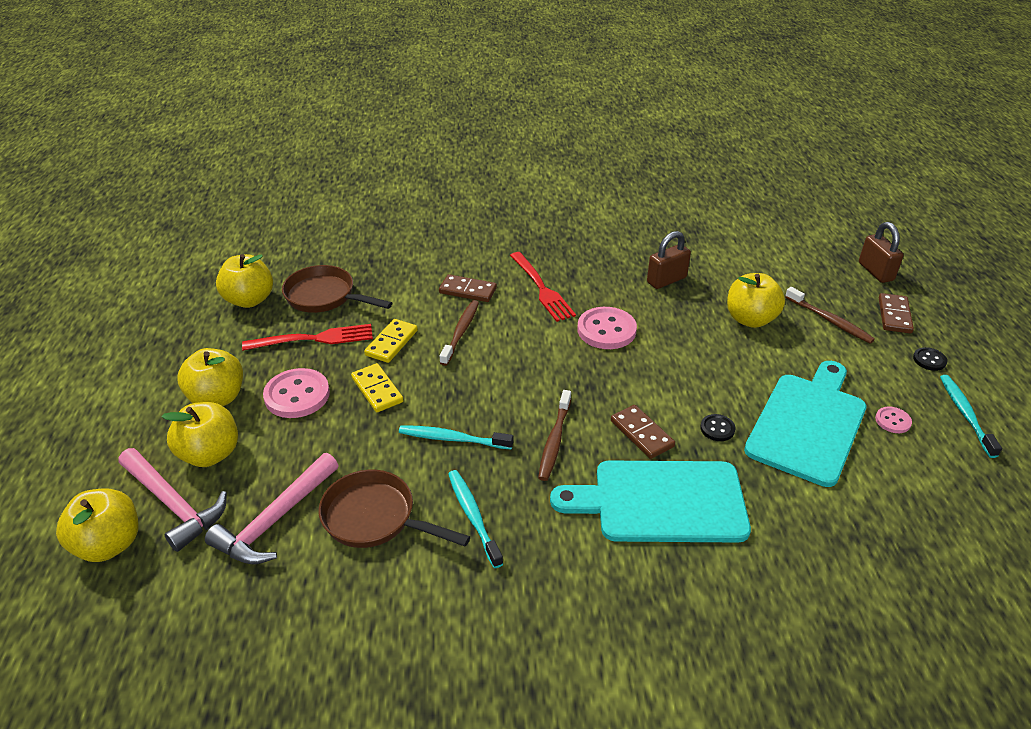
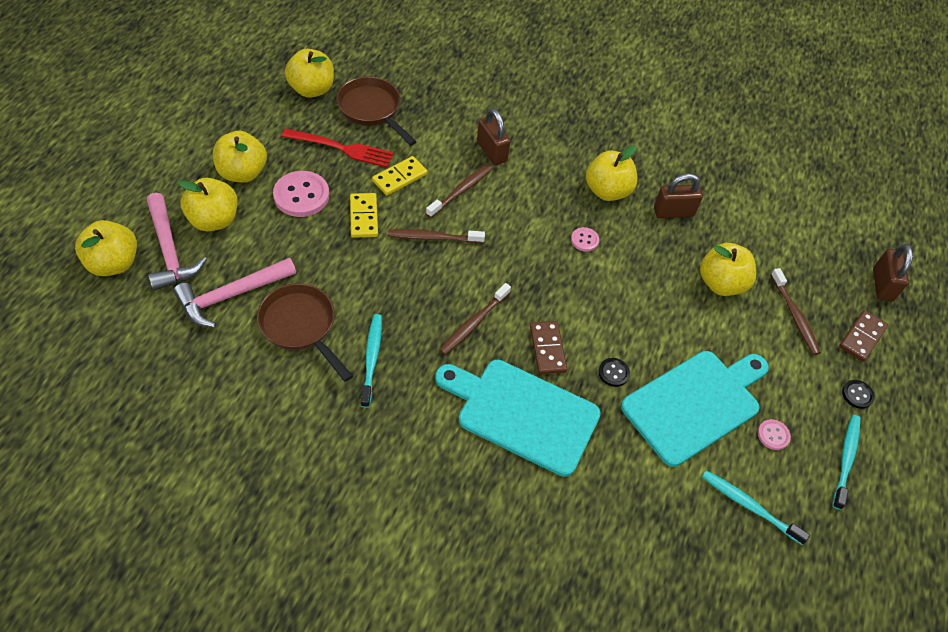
camera: 20 degrees right, 15 degrees up
(453, 439) = (396, 286): turquoise toothbrush -> turquoise toothbrush (749, 506)
(461, 381) = (433, 238): none -> brown toothbrush
(467, 291) = (491, 152): brown domino -> brown padlock
(541, 288) = (556, 175): red fork -> none
(597, 284) = (607, 191): none -> yellow apple
(606, 330) = (584, 240): pink button -> pink button, size x0.51

